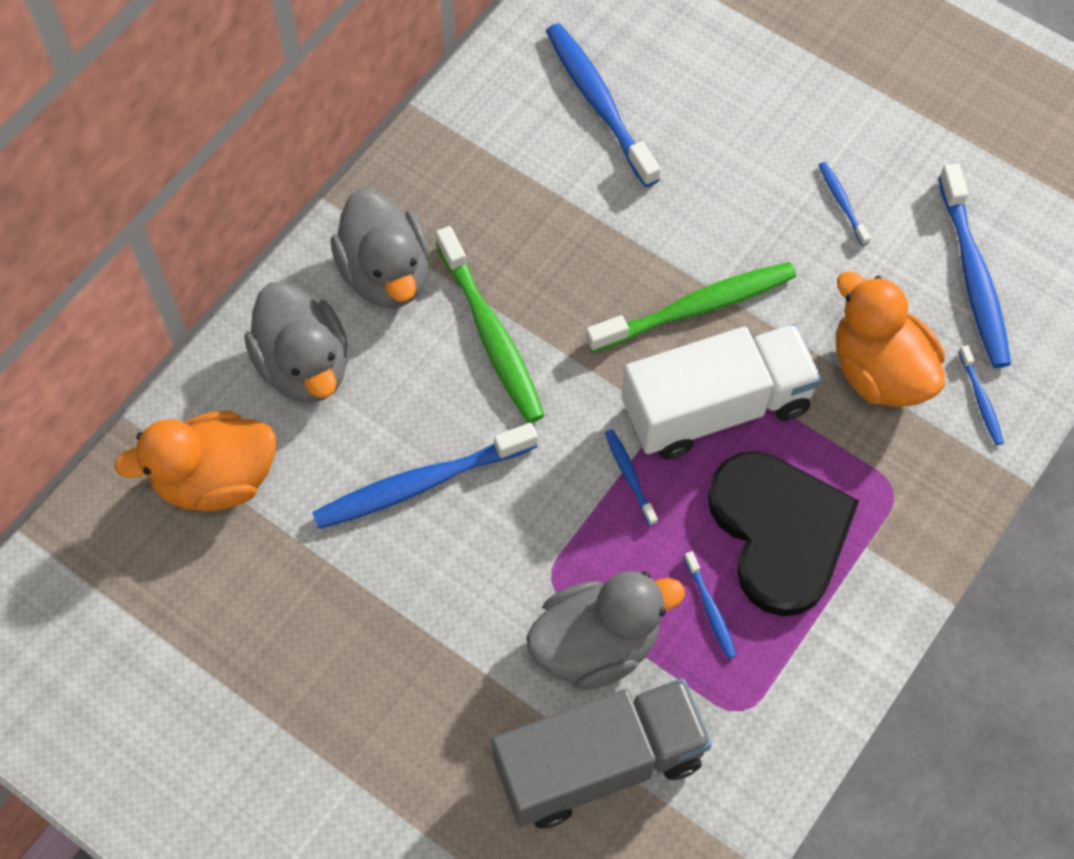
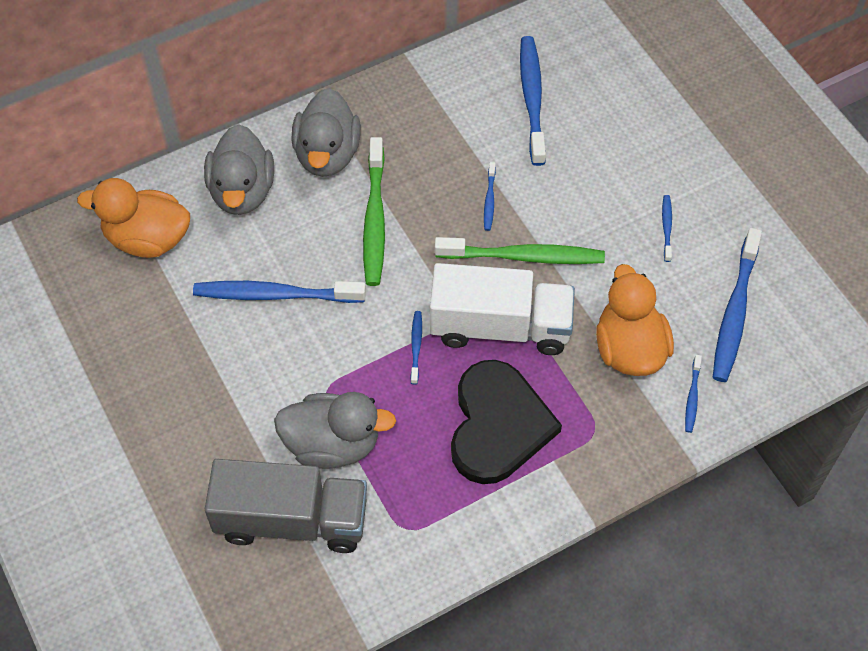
camera: 25 degrees right, 5 degrees down
(710, 609) = (422, 454): blue toothbrush -> blue toothbrush (489, 200)

